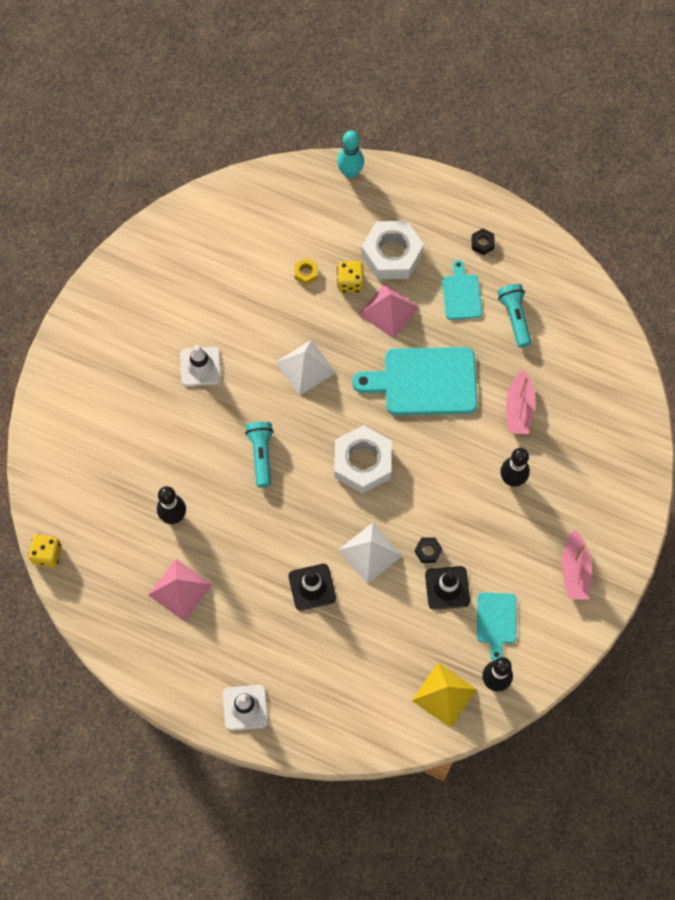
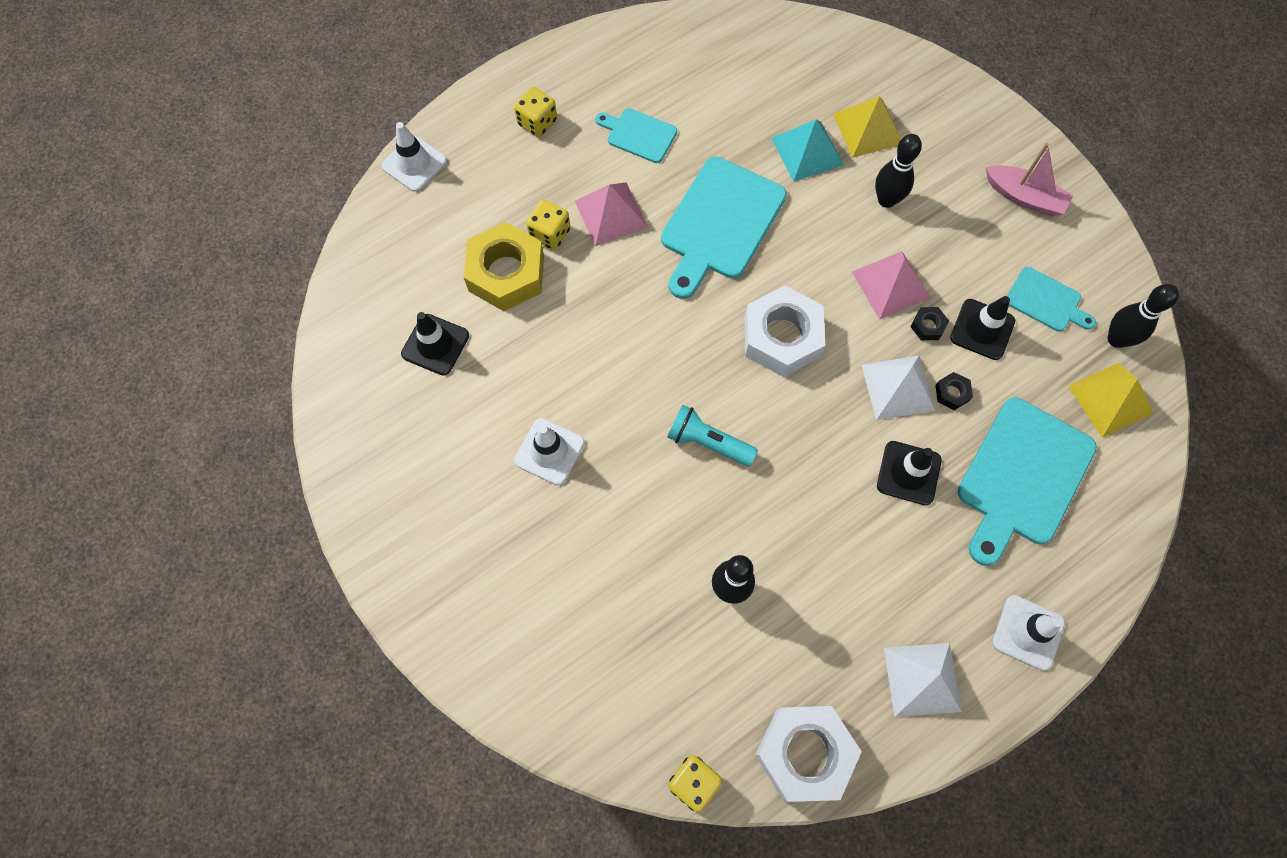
camera: 60 degrees left, 0 degrees up
(180, 589) = (832, 632): pink pyramid -> pink pyramid (890, 284)
(231, 261) = (435, 344): none -> black traffic cone
(305, 273) = (506, 273): yellow nut -> yellow nut, size x2.42
(305, 367) = (625, 335): white pyramid -> white pyramid (922, 679)
(350, 172) = (414, 163): turquoise bowling pin -> white traffic cone
(351, 660) = (1022, 477): none -> turquoise cutting board
(392, 254) = (544, 175): white nut -> white nut (804, 753)
(429, 227) = (537, 122): none -> yellow dice
(482, 243) = (592, 84): black nut -> black nut (952, 393)
(515, 318) = (699, 100): turquoise flashlight -> none
(519, 408) = (807, 151): pink boat -> turquoise pyramid
(564, 439) = (867, 128): none -> yellow pyramid

